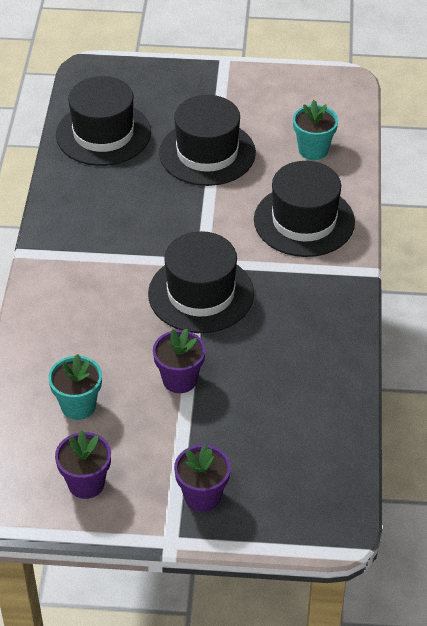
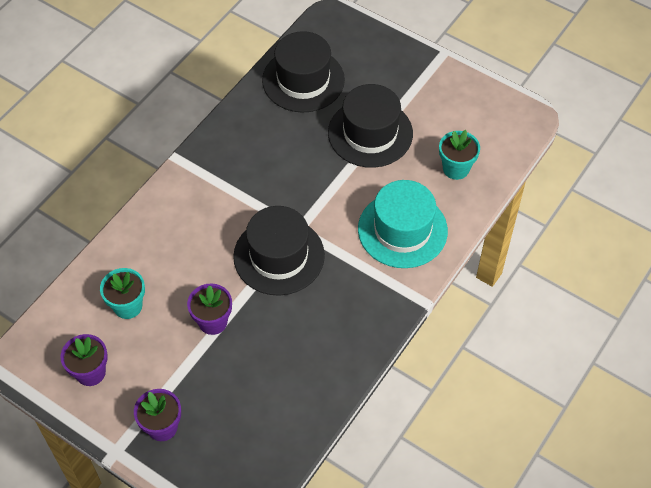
camera: 30 degrees right, 10 degrees up
(304, 221) = (402, 230): black hat -> turquoise hat

